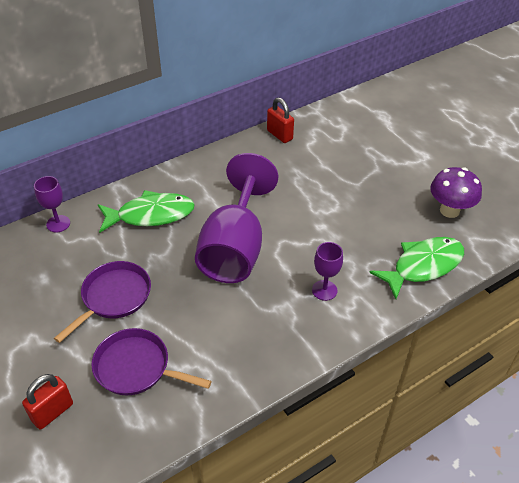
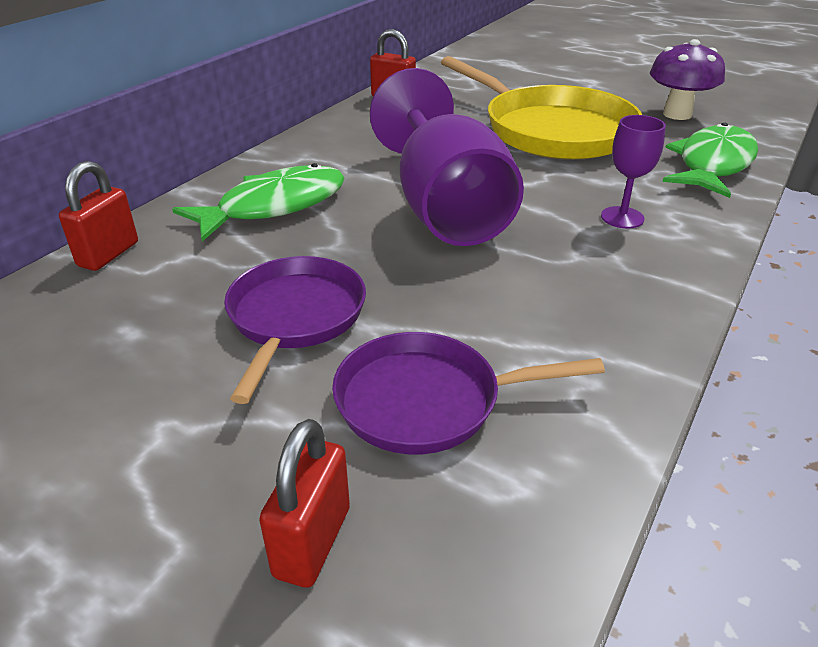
camera: 25 degrees left, 10 degrees down
(58, 224) = (108, 254): purple goblet -> red padlock
(351, 200) = (552, 130): none -> yellow pan

